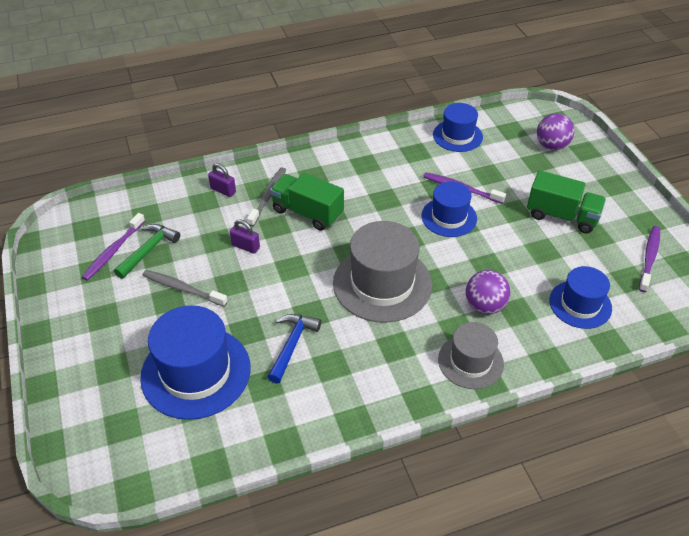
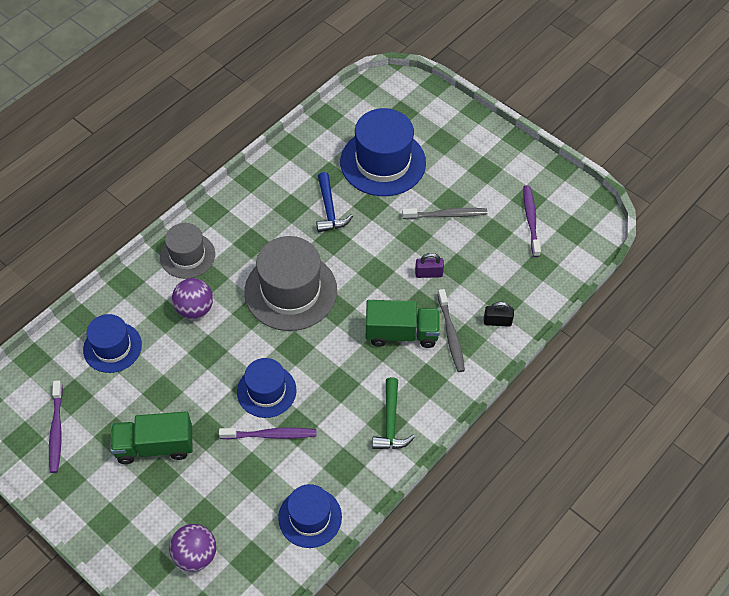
camera: 150 degrees right, 10 degrees up
(148, 250) = (504, 233): green hammer -> green hammer (391, 422)
(223, 190) = (497, 321): purple padlock -> black padlock

